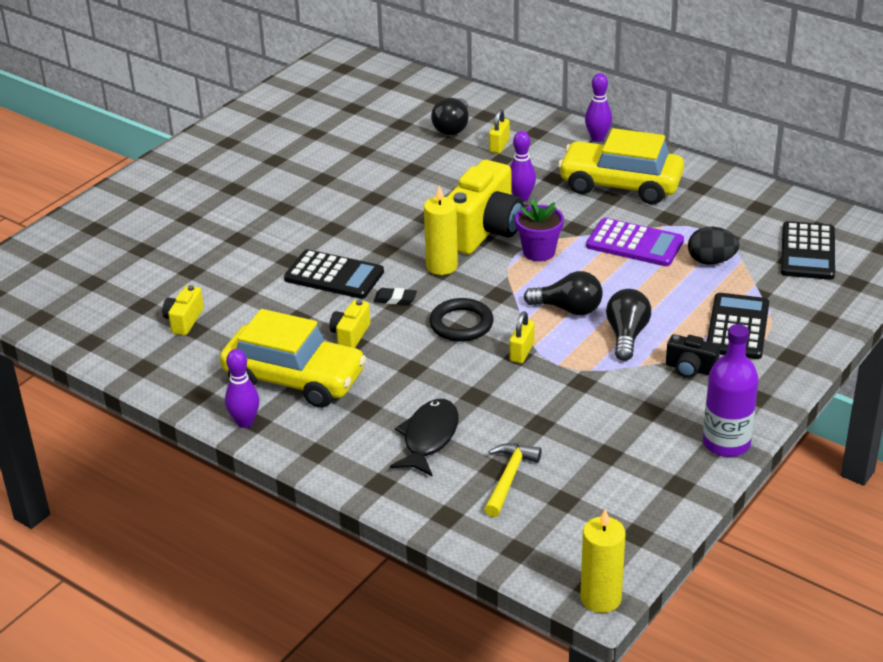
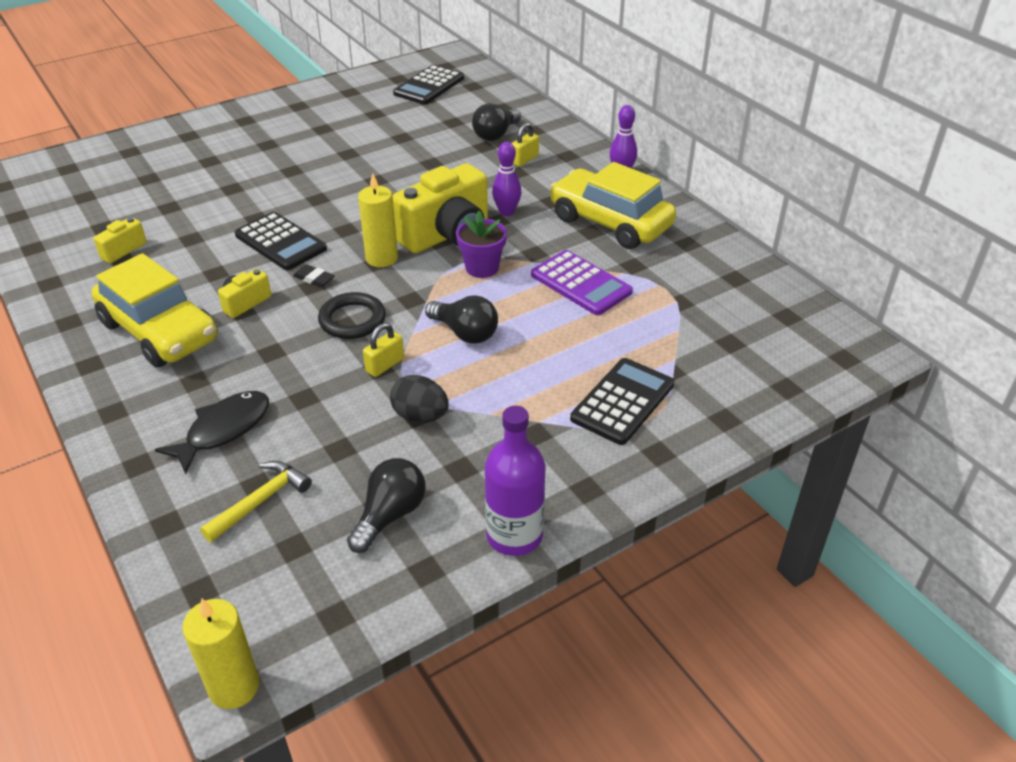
camera: 20 degrees right, 5 degrees up
(245, 422) = (80, 361): purple bowling pin -> none
(626, 335) = (501, 378): black light bulb -> black light bulb (390, 515)
(690, 369) = (539, 434): black camera -> none
(711, 261) = (645, 322): black egg -> black egg (420, 416)
(808, 252) = (756, 339): black calculator -> black calculator (429, 86)

